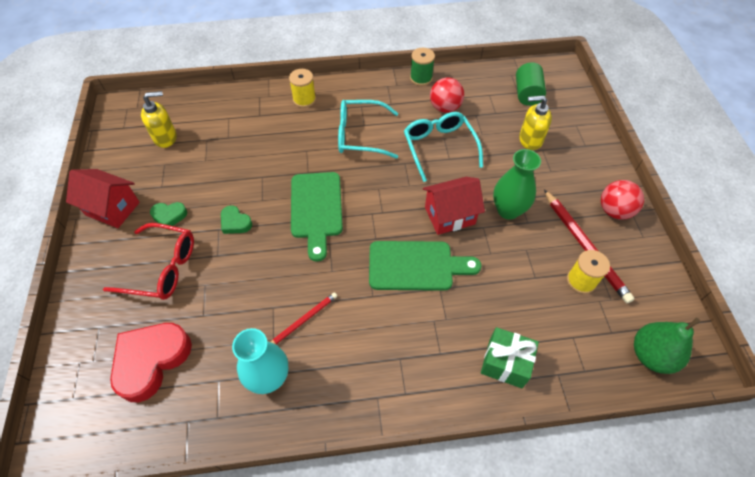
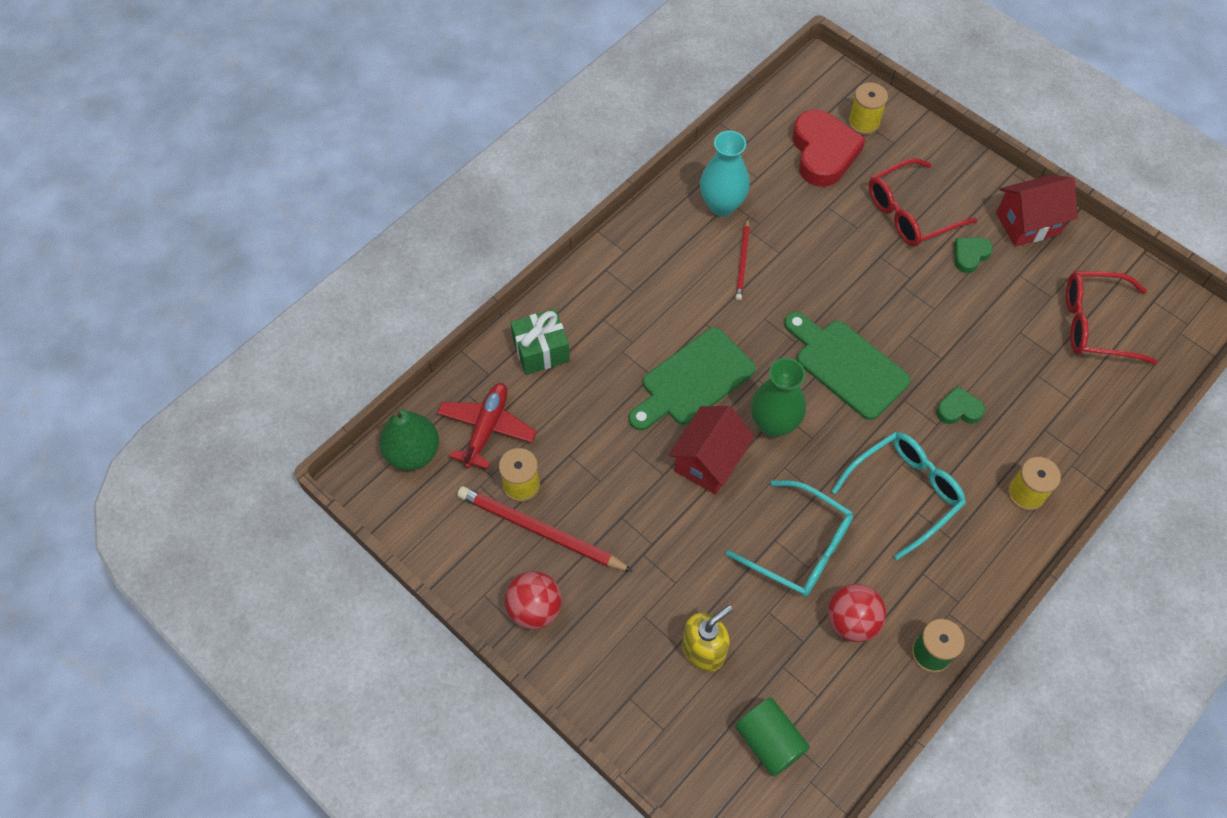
camera: 140 degrees right, 5 degrees up
(92, 362) = (864, 122): none -> yellow spool
(165, 137) = (1095, 324): yellow soap dispenser -> red glasses
(235, 222) = (904, 295): green heart -> green heart (958, 409)
(508, 210) = (653, 516): green vase -> green vase (773, 424)
(584, 334) = (487, 428): none -> red plane

